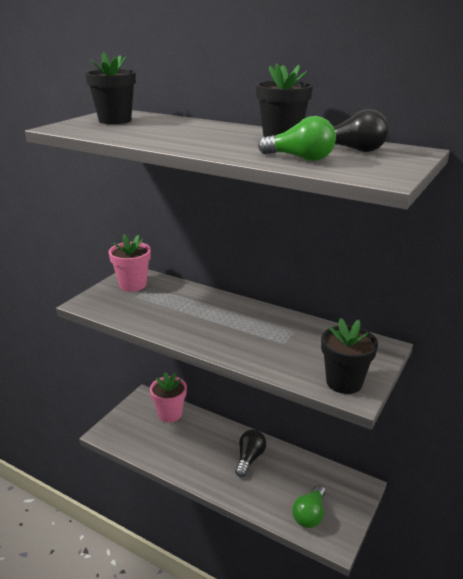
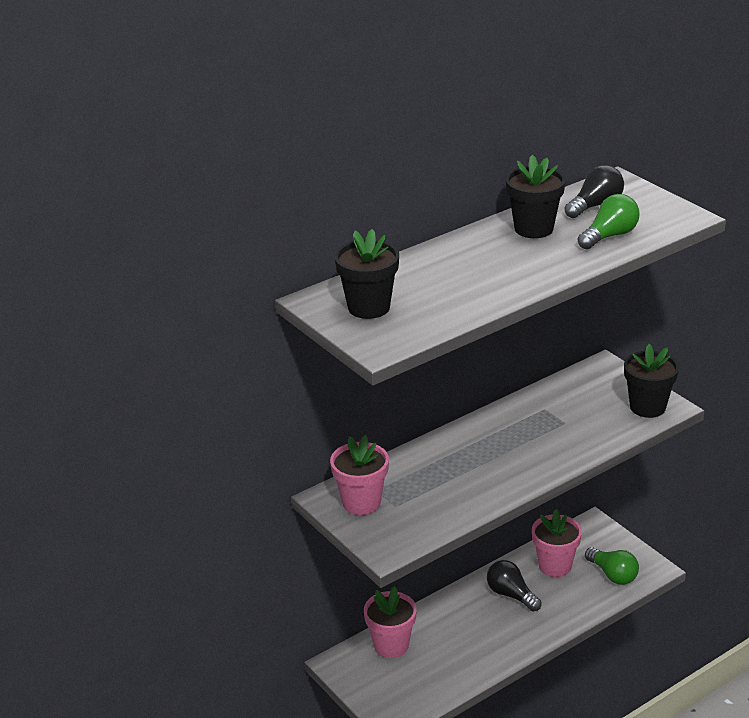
camera: 65 degrees left, 5 degrees up
(297, 475) = (555, 566): none -> pink flower pot

